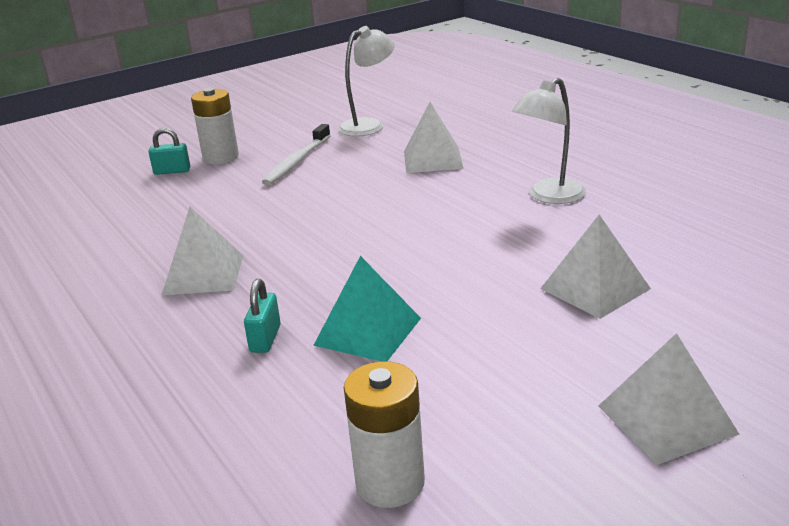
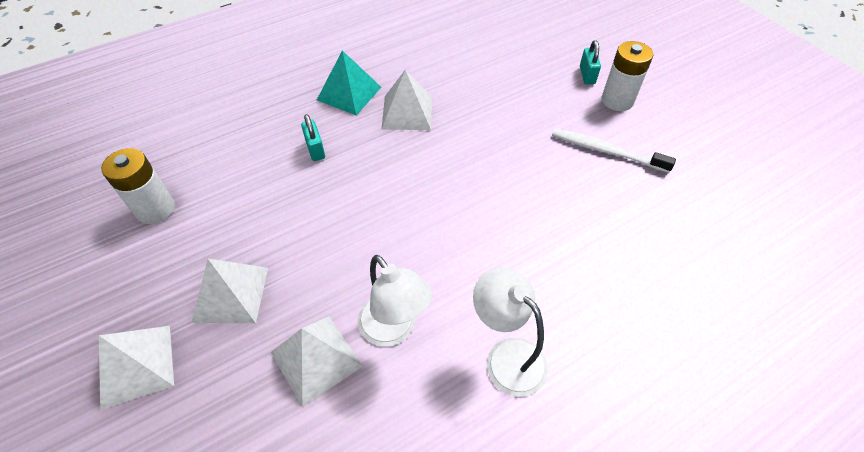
camera: 90 degrees right, 25 degrees up
(265, 339) = (315, 149): turquoise padlock -> turquoise padlock turned 60 degrees clockwise
(368, 331) = (305, 201): turquoise pyramid -> turquoise pyramid (349, 93)
(369, 125) = (708, 206): white lamp -> white lamp (394, 329)
(433, 159) = (610, 259): white pyramid -> white pyramid (231, 294)

